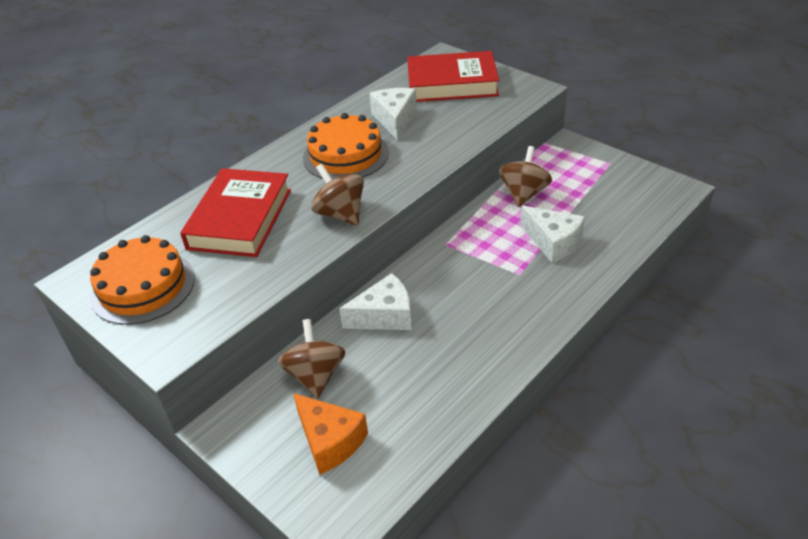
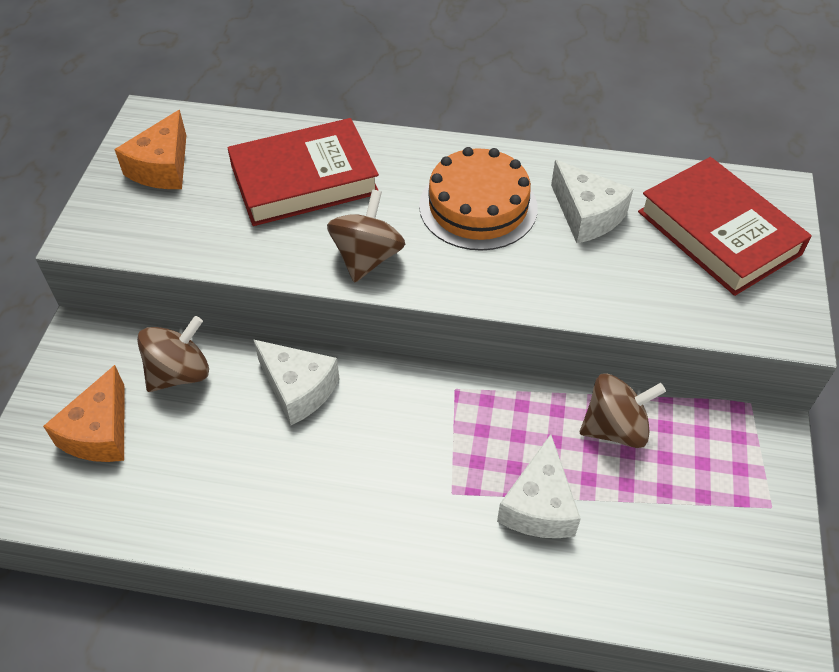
camera: 55 degrees right, 10 degrees up
(143, 286) = (162, 167): orange cake -> orange cheese
(395, 119) = (586, 215): white cheese -> white cheese turned 90 degrees clockwise

